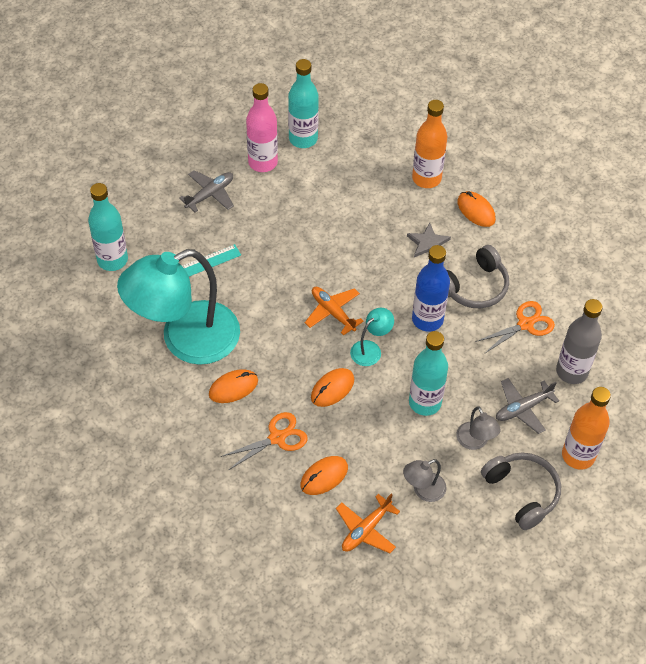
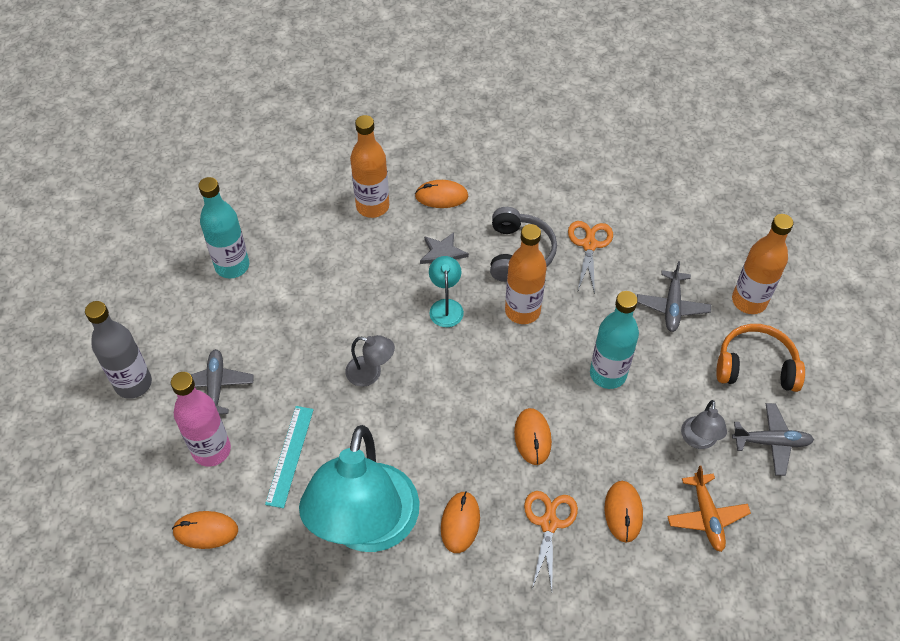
camera: 50 degrees left, 0 degrees up
(112, 260) = (205, 531): turquoise bottle -> orange mouse
(263, 162) = (225, 316): pink bottle -> pink bottle (211, 450)
(333, 312) = (449, 378): orange plane -> none
(370, 349) = (516, 376): turquoise lamp -> turquoise lamp (446, 306)
(427, 319) = (522, 311): blue bottle -> orange bottle
(465, 538) = (771, 442): none -> grey plane
(475, 442) = (679, 365): grey lamp -> grey lamp (370, 373)
(522, 492) = (755, 366): grey headphones -> orange headphones
(571, 371) = (663, 247): grey bottle -> grey bottle (133, 383)

